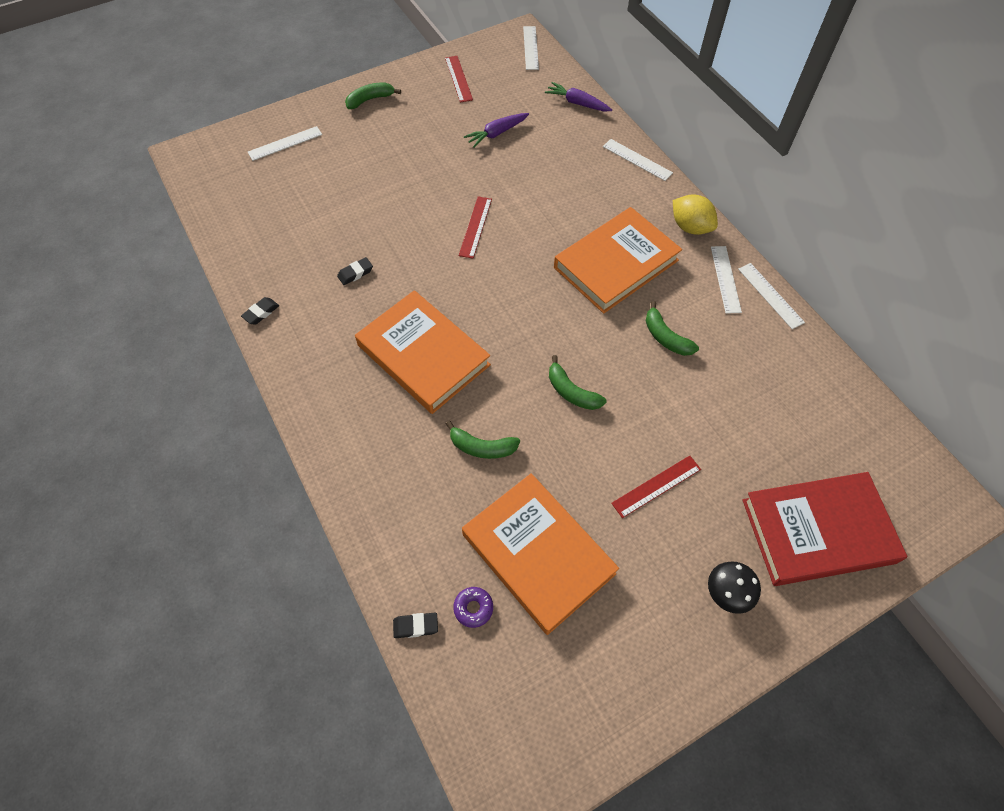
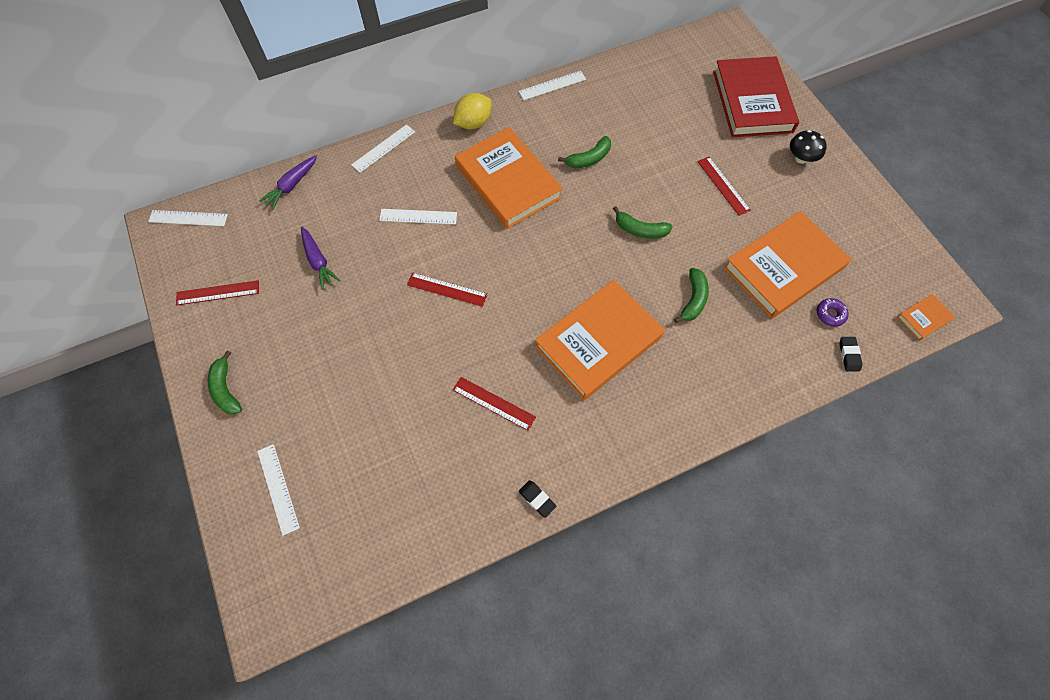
camera: 85 degrees left, 5 degrees up
(355, 273) = (493, 403): black eraser -> red ruler
(476, 741) = (923, 318): none -> orange book
(571, 392) = (640, 230): green banana -> green banana turned 60 degrees clockwise
(725, 279) = (533, 110): white ruler -> white ruler (418, 216)

